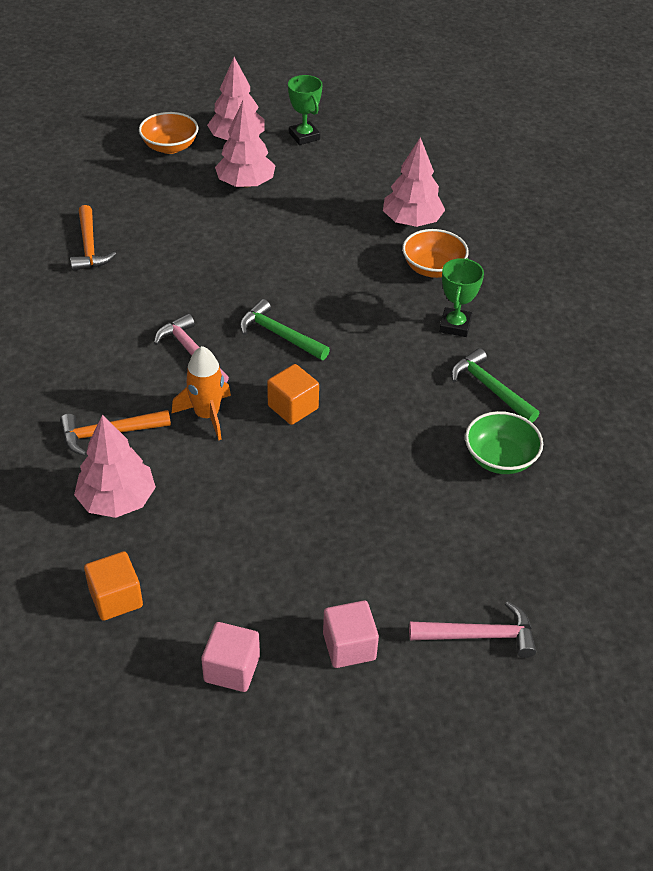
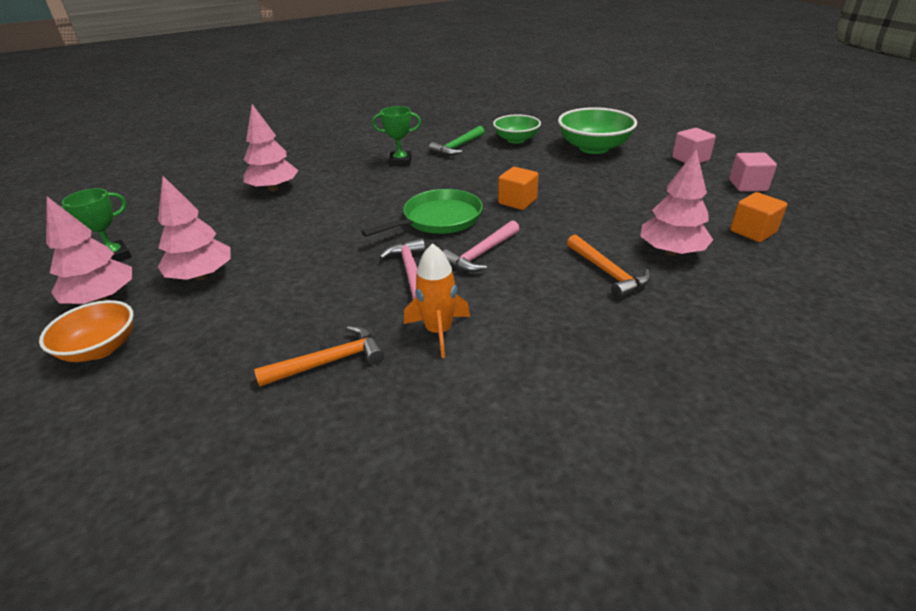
camera: 100 degrees left, 10 degrees down
(207, 415) = (551, 232): orange rocket -> orange rocket (439, 331)
(279, 335) = (439, 219): green hammer -> green pan
(433, 268) = (336, 175): orange bowl -> none
(436, 541) = (593, 148): none -> green bowl
(479, 635) = (644, 133): pink hammer -> pink hammer (410, 272)

